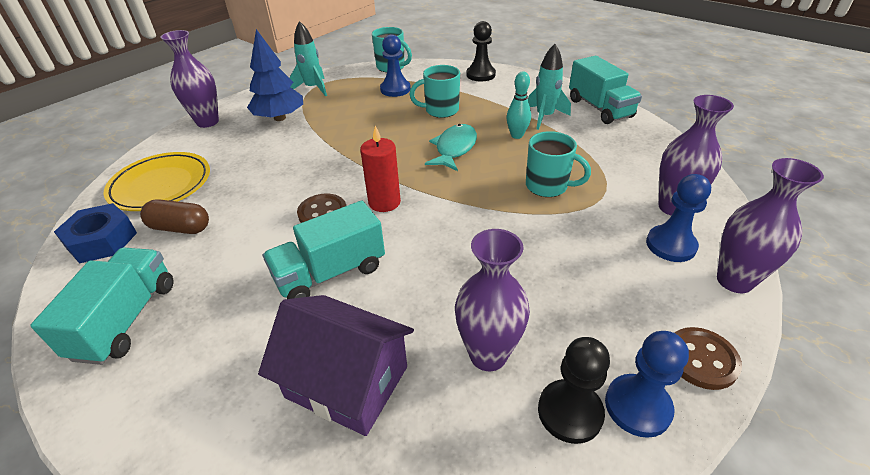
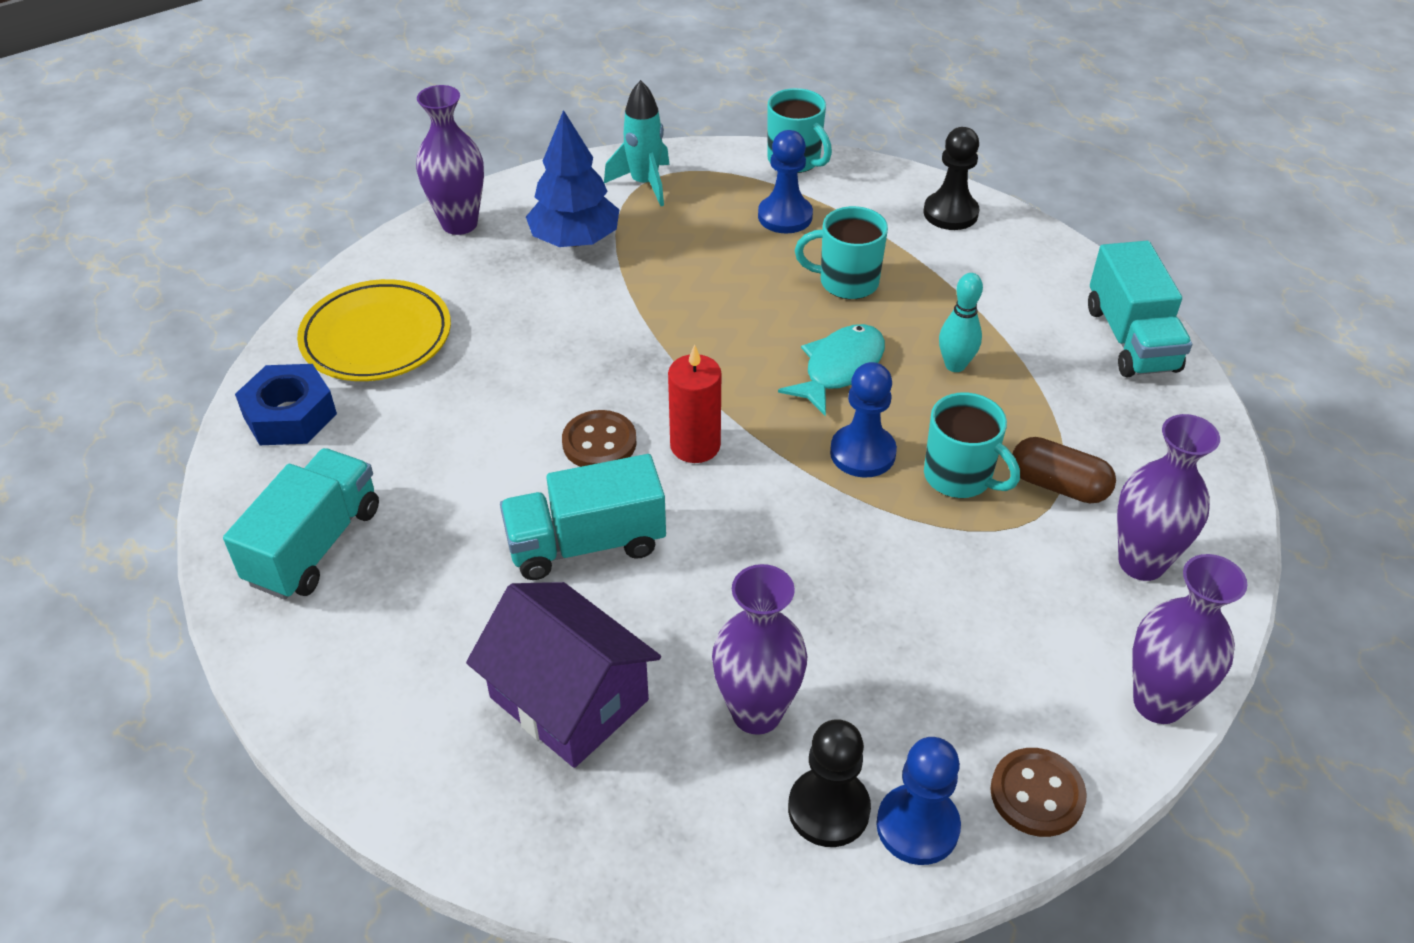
camera: 15 degrees right, 5 degrees up
(180, 228) = (395, 420): brown capsule -> brown capsule (1058, 485)
(544, 117) = (1022, 336): turquoise rocket -> none
(670, 245) = (1097, 624): blue pawn -> blue pawn (862, 453)

